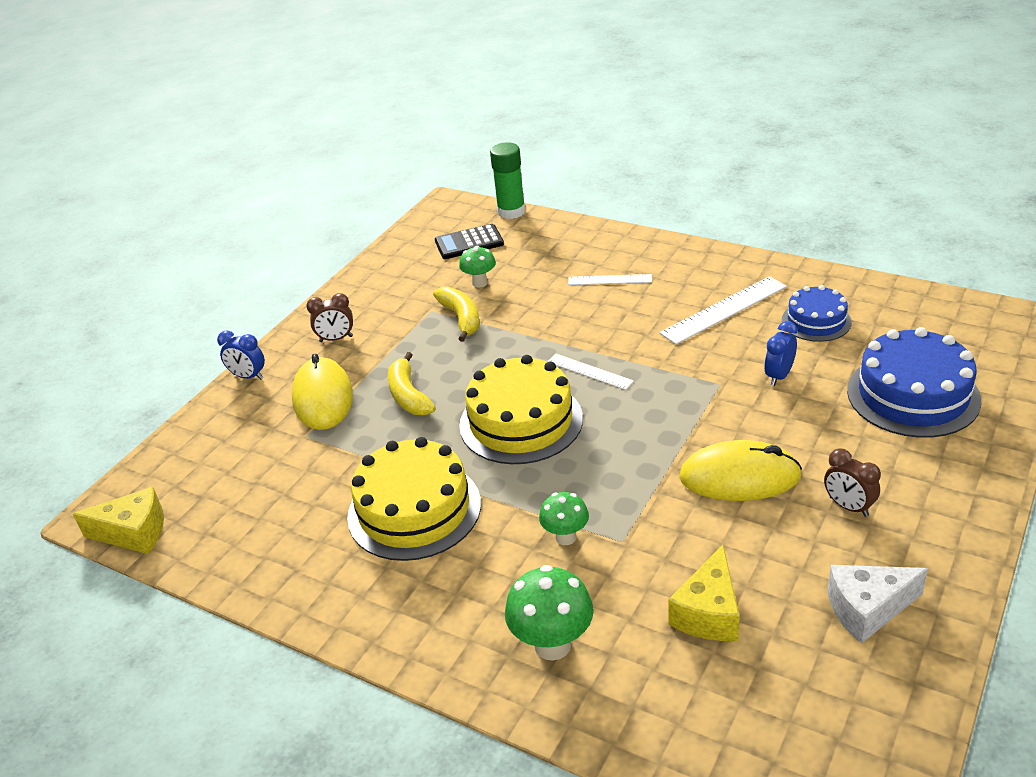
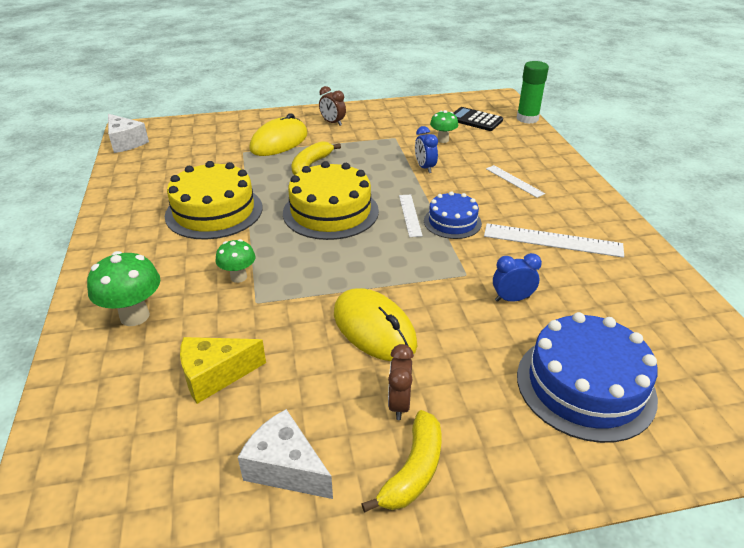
camera: 45 degrees right, 0 degrees up
(134, 533) = (126, 142): yellow cheese -> white cheese
(248, 376) = (272, 115): blue clock -> blue clock (425, 168)
(461, 318) = (401, 149): yellow banana -> yellow banana (413, 470)
(816, 321) = (604, 290): blue cake -> blue cake (452, 222)

